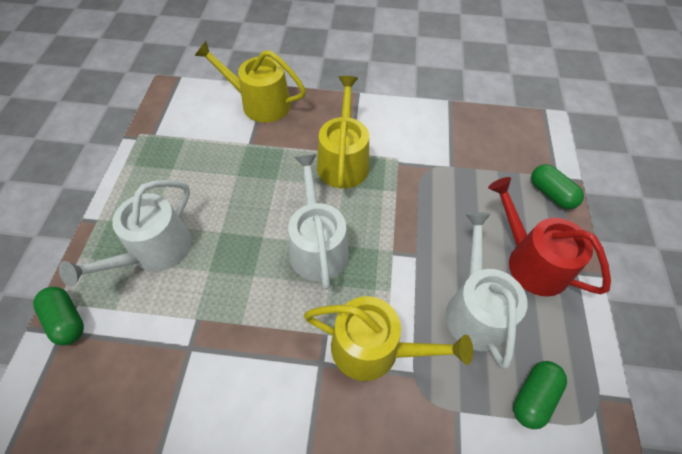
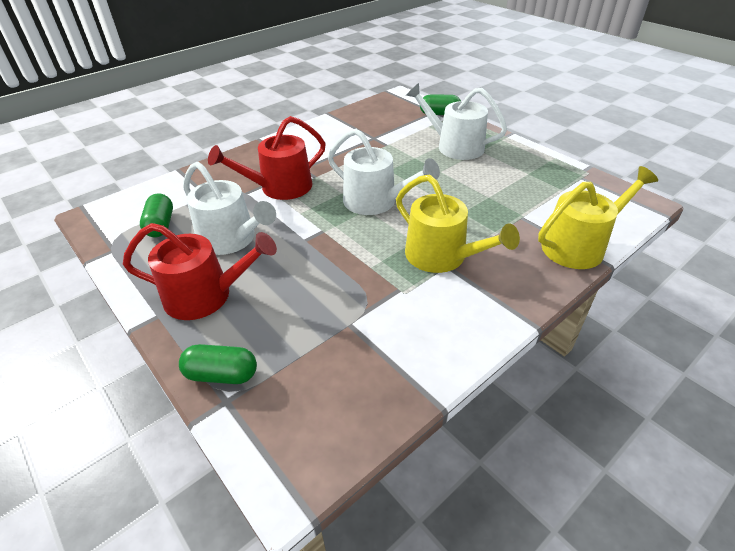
camera: 135 degrees right, 15 degrees down
(154, 251) = (455, 146): white watering can -> white watering can turned 45 degrees counterclockwise
(374, 349) = (280, 187): yellow watering can -> red watering can

